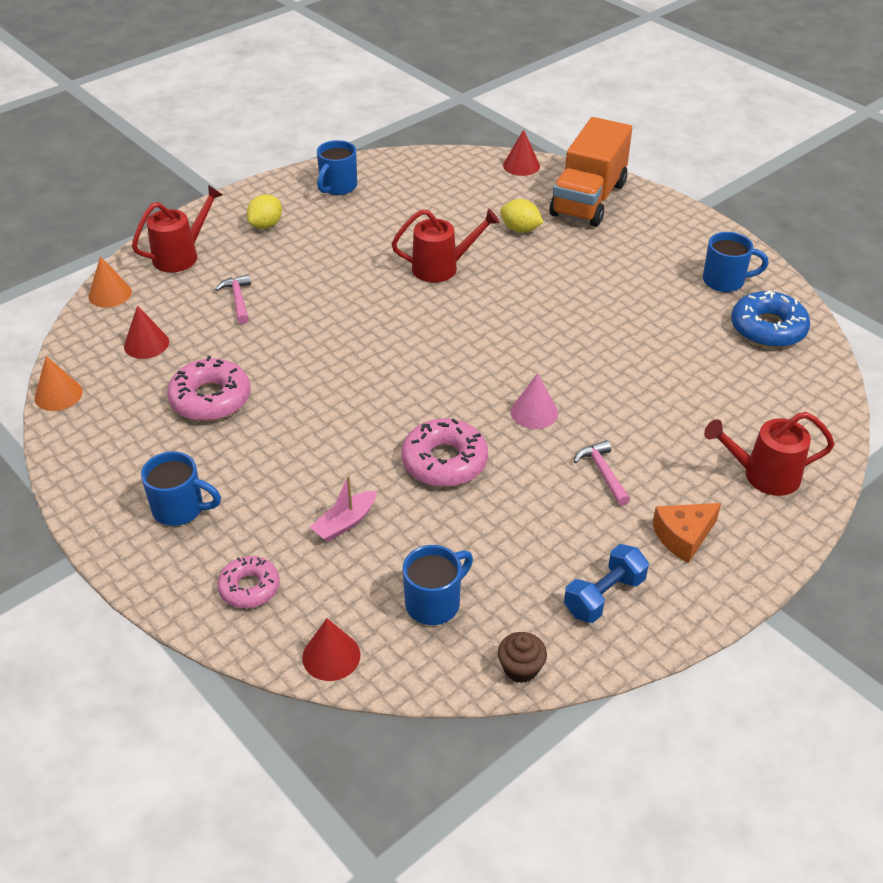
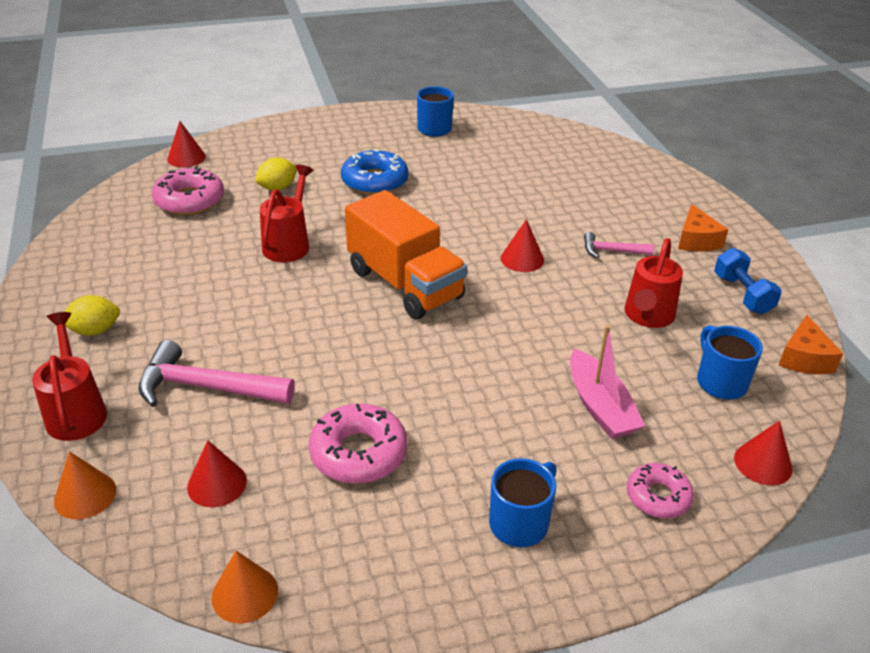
camera: 65 degrees left, 5 degrees down
(238, 300) = (207, 387): pink hammer -> pink hammer, size x1.84
(266, 225) = (95, 331): yellow lemon -> yellow lemon turned 75 degrees counterclockwise
(337, 187) = (87, 264): blue mug -> none
(345, 523) = (600, 406): pink boat -> pink boat, size x1.50
(444, 461) = (553, 324): pink donut -> pink donut (189, 200)
(521, 668) = (804, 358): brown cupcake -> orange cheese
(534, 412) = (522, 259): pink cone -> red cone
(588, 199) = (273, 145): orange truck -> orange truck (405, 284)
(762, 476) = (651, 189): red watering can -> red watering can (647, 317)
(768, 328) = (502, 132): blue donut -> blue donut (375, 181)

